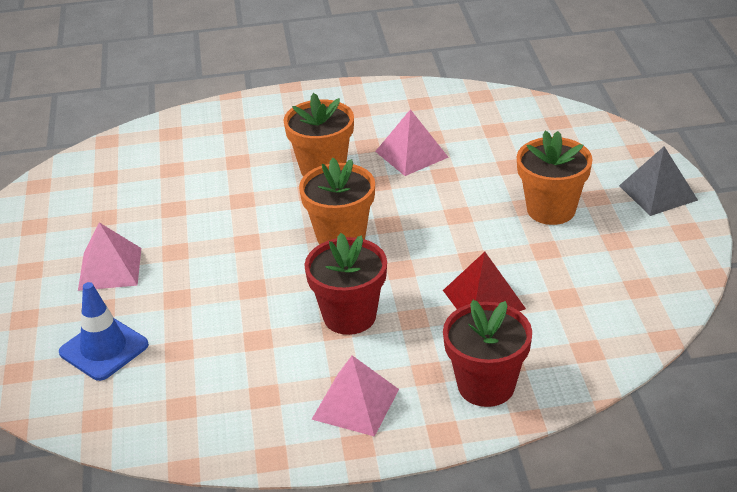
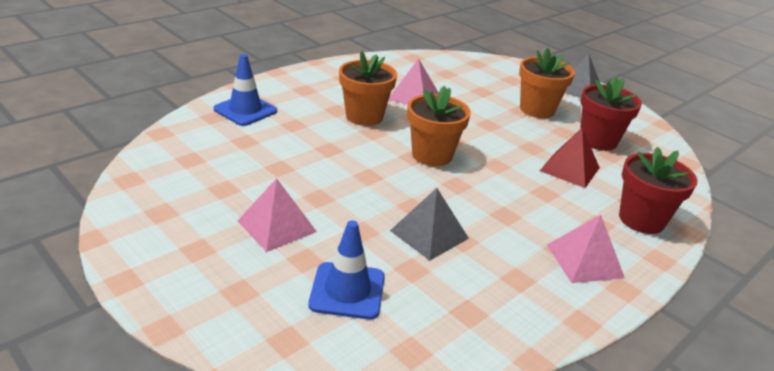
camera: 40 degrees left, 5 degrees down
(208, 132) = (245, 110): none -> blue traffic cone
(234, 322) = (429, 234): none -> grey pyramid
(349, 316) = (504, 204): red flower pot -> red flower pot (598, 141)

